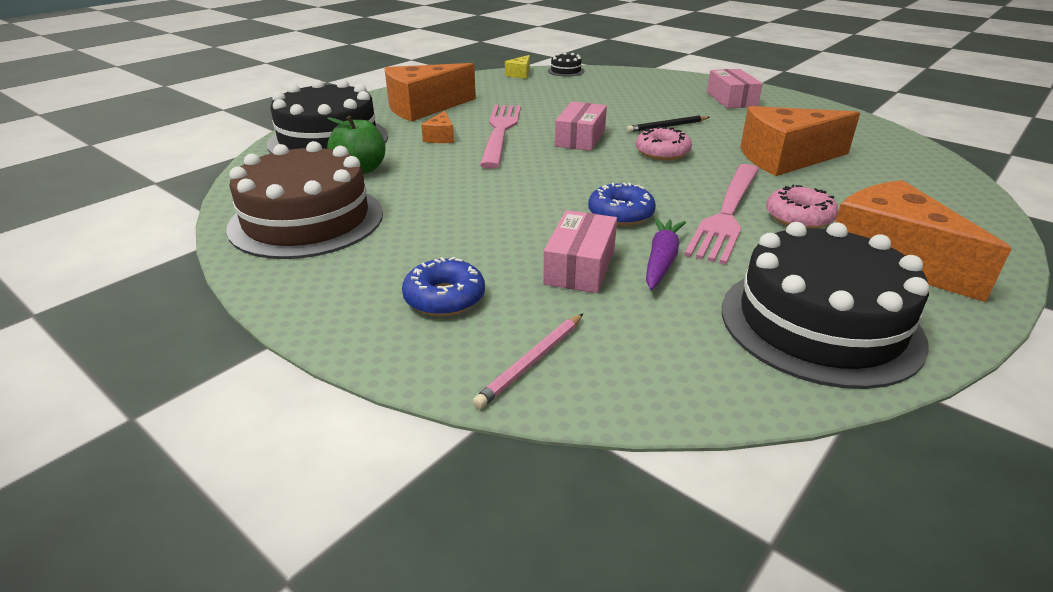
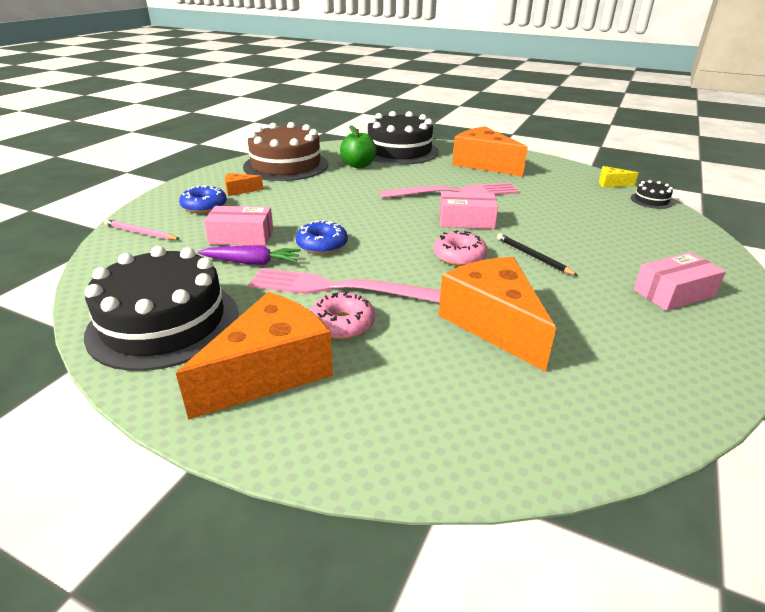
camera: 75 degrees right, 0 degrees up
(440, 137) = (428, 176): orange cheese -> orange cheese (239, 190)

